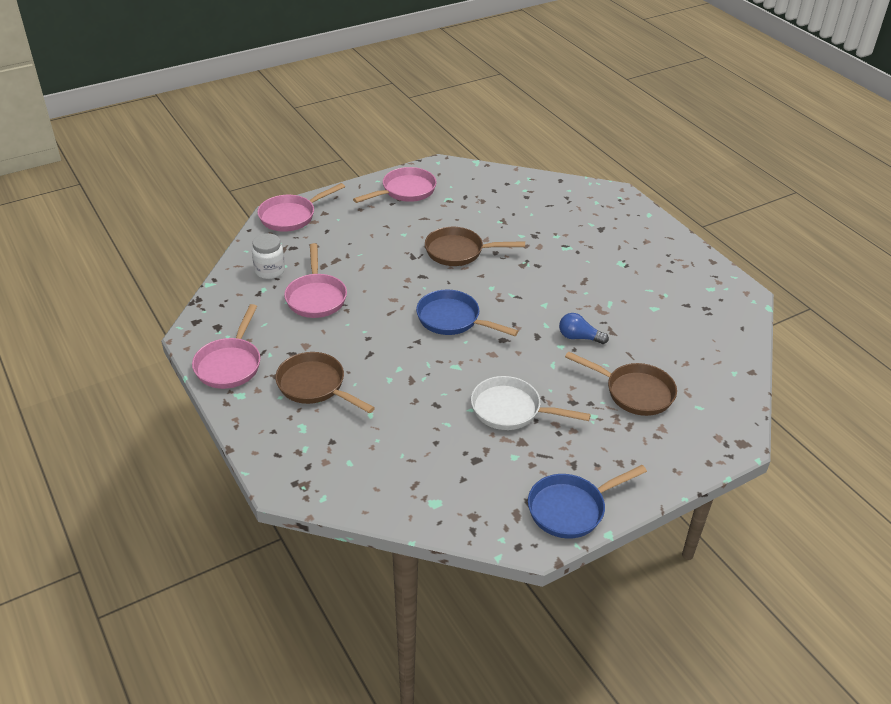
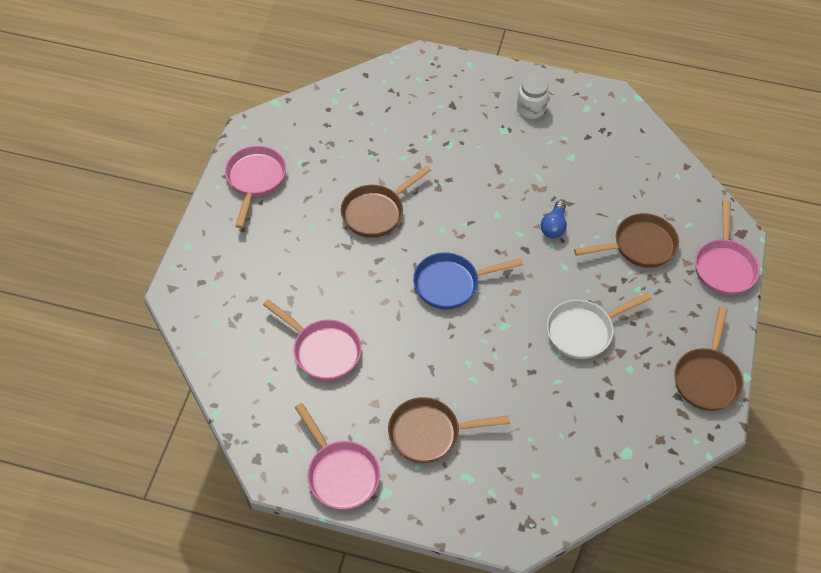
camera: 45 degrees left, 15 degrees up
(270, 271) = (250, 356): white jar -> white jar (531, 109)
(291, 216) = (192, 284): pink pan -> pink pan (724, 266)
(571, 509) = (707, 378): blue pan -> brown pan
(579, 337) = (554, 226): blue light bulb -> blue light bulb turned 45 degrees counterclockwise

